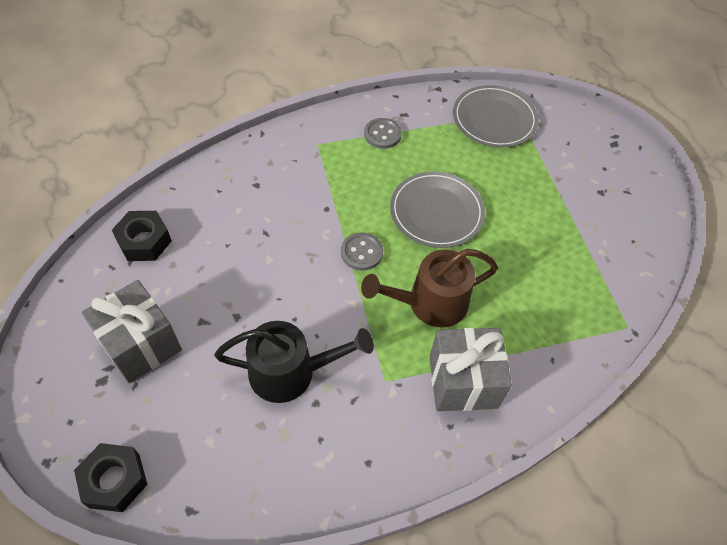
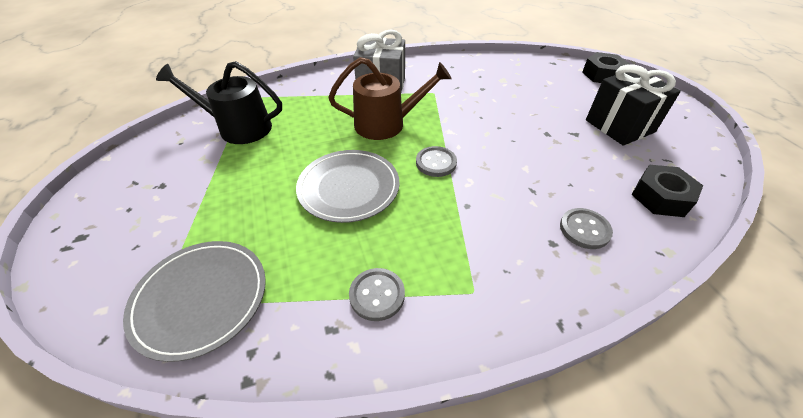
camera: 165 degrees left, 10 degrees down
(140, 345) = (619, 126): grey gift -> black gift
(227, 199) = (584, 229): none -> grey button
(290, 372) = (500, 102): black watering can -> black watering can (239, 128)

